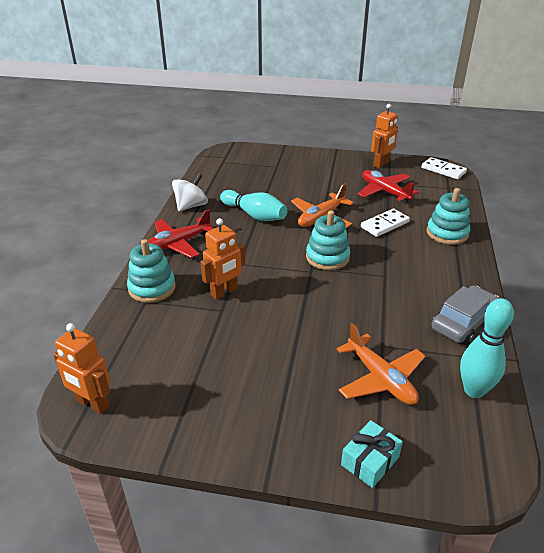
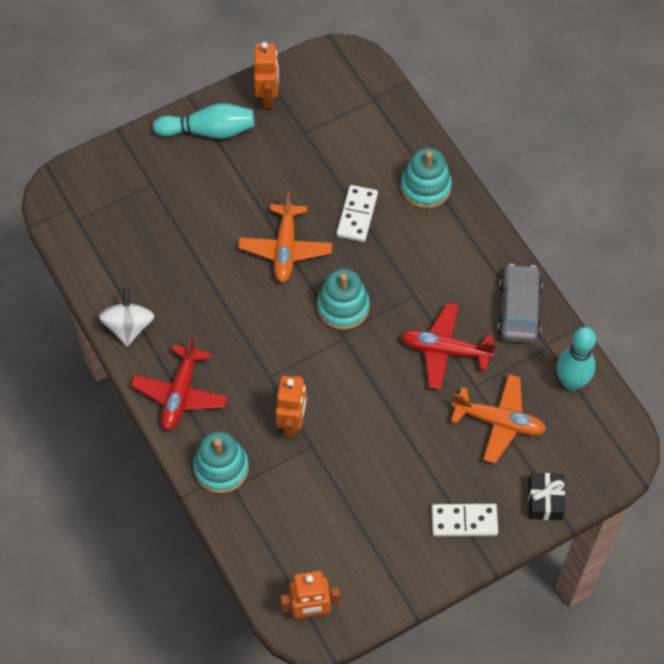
camera: 40 degrees left, 25 degrees up
(254, 215) = (212, 293): turquoise bowling pin -> turquoise bowling pin (208, 131)
(370, 461) = (545, 500): turquoise gift -> black gift
(384, 192) = (313, 154): red plane -> red plane (445, 350)
(443, 170) = (345, 64): white domino -> white domino (464, 521)

